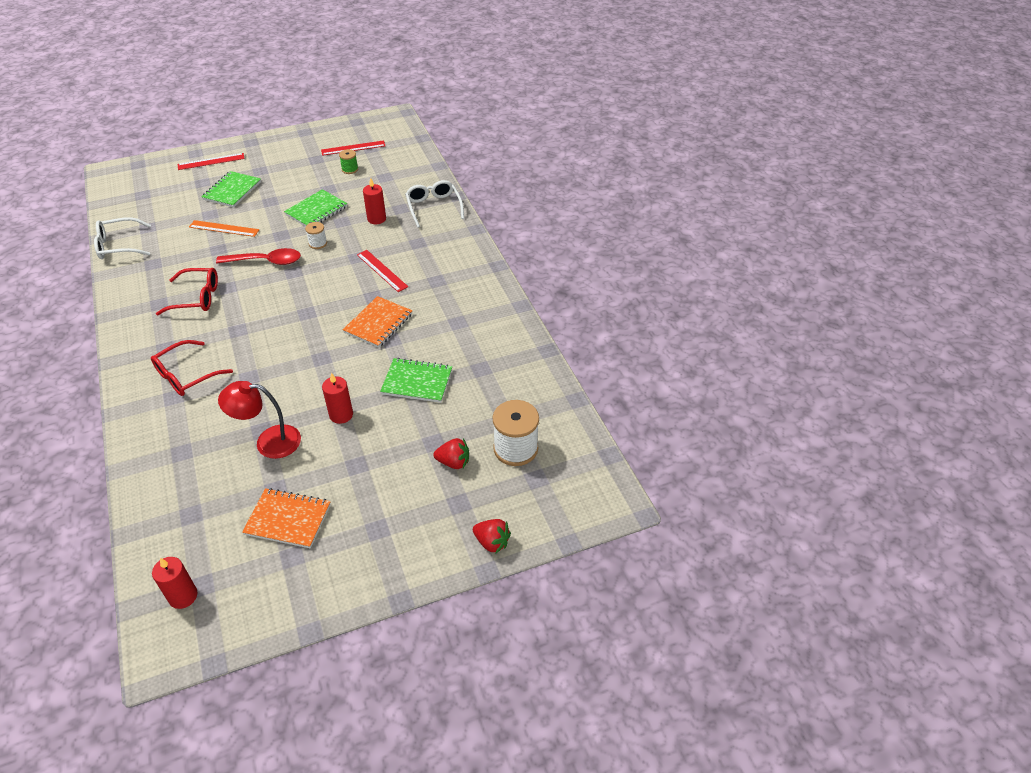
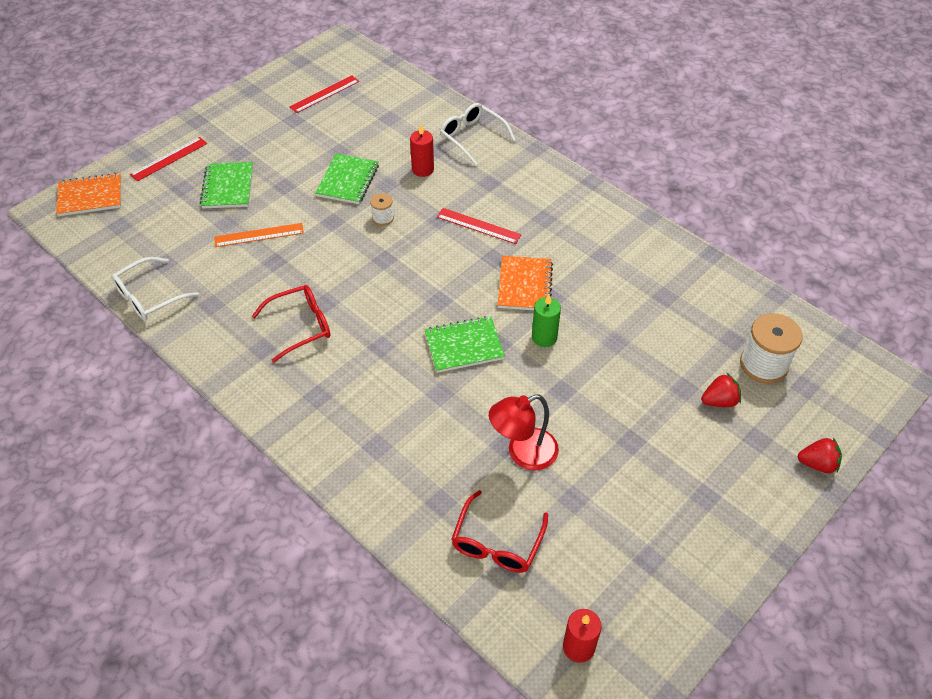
camera: 25 degrees left, 5 degrees up
(186, 375) = (370, 418): red glasses -> red glasses (497, 543)
(266, 261) = (343, 257): red spoon -> none
(288, 519) = (613, 524): orange notebook -> orange notebook (90, 196)
(341, 415) = (571, 396): red candle -> none
(350, 169) = (343, 121): green spool -> none
(359, 365) = (544, 337): none -> green candle
(417, 382) = (616, 333): green notebook -> green notebook (464, 346)

